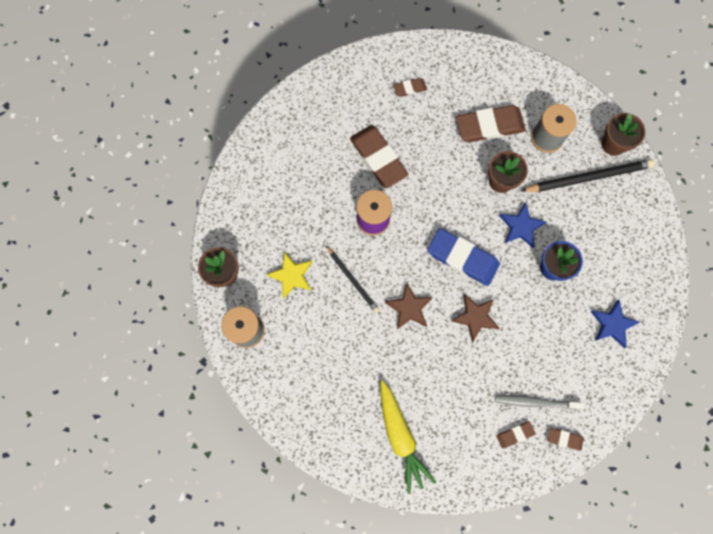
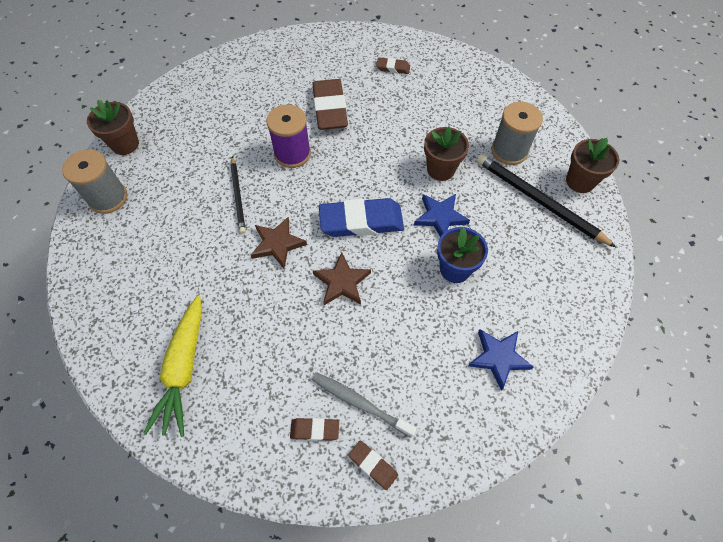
camera: 25 degrees right, 15 degrees down
(291, 275) = (183, 169): yellow star -> none
(462, 258) = (361, 221): blue eraser -> blue eraser turned 60 degrees counterclockwise
(489, 126) = (454, 121): brown eraser -> none
(589, 177) = (538, 201): black pencil -> black pencil turned 150 degrees counterclockwise

